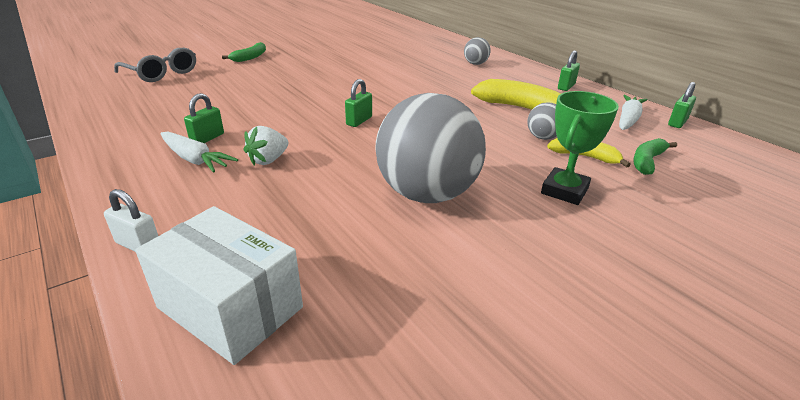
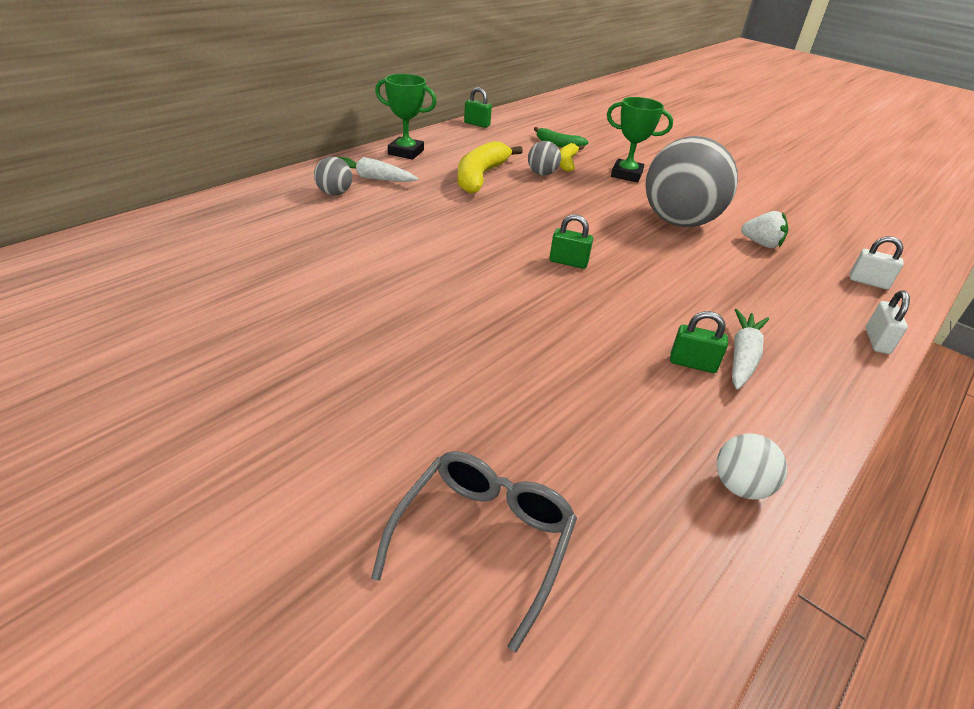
camera: 105 degrees left, 5 degrees up
(109, 125) = (740, 486): none -> white ball
(230, 307) = (868, 282): white box -> white padlock
(250, 57) = (336, 422): green banana -> none
(268, 160) = (698, 306): white strawberry -> white strawberry (761, 244)
(566, 87) = (406, 152): green padlock -> green trophy
(628, 119) = (481, 139): white carrot -> white carrot (372, 178)

